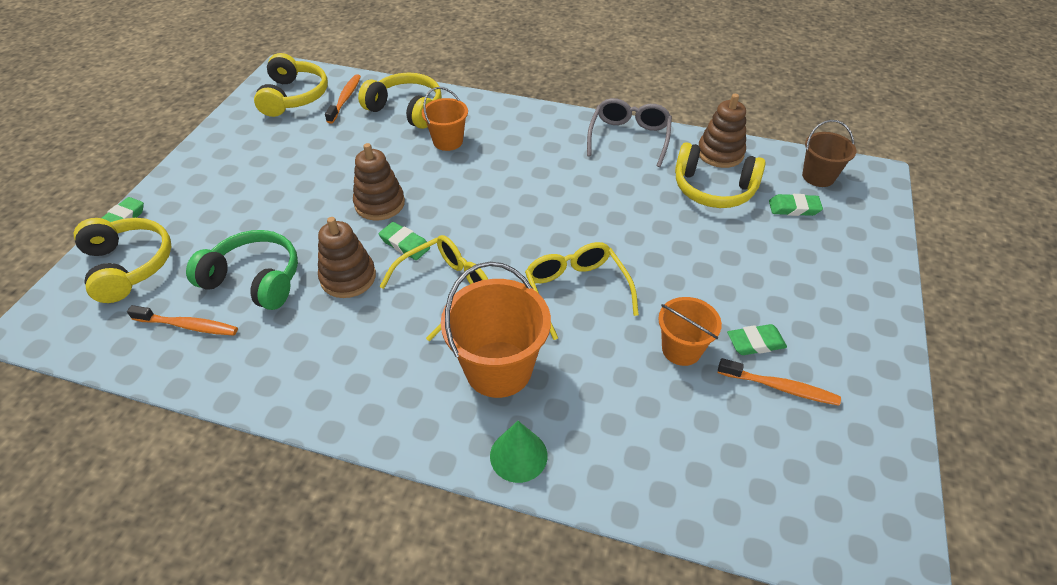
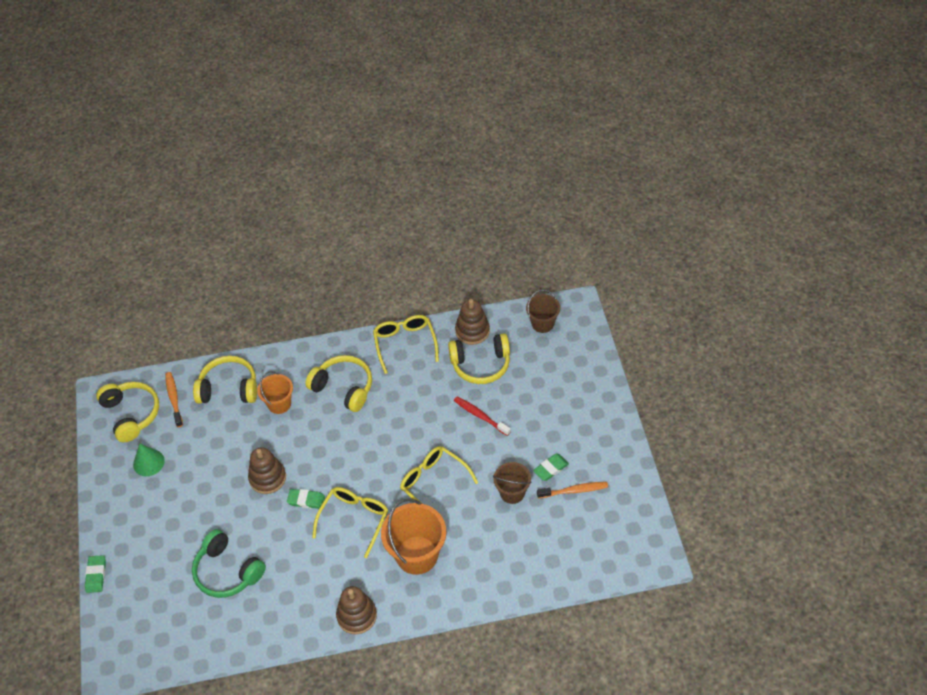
camera: 25 degrees left, 5 degrees up
(128, 266) = (134, 603): yellow headphones -> yellow headphones (343, 388)
(188, 326) = (211, 621): orange toothbrush -> none
(255, 280) = (227, 571): green headphones -> green headphones turned 135 degrees counterclockwise
(348, 277) = (287, 541): brown stacking toy -> brown stacking toy (357, 615)
(518, 455) = (456, 598): green cone -> green cone (148, 462)
(629, 137) = (405, 343): grey glasses -> yellow glasses
(681, 349) = (512, 493): orange bucket -> brown bucket
(683, 241) = (480, 416): none -> red toothbrush
(794, 208) = (537, 358): green eraser -> none

